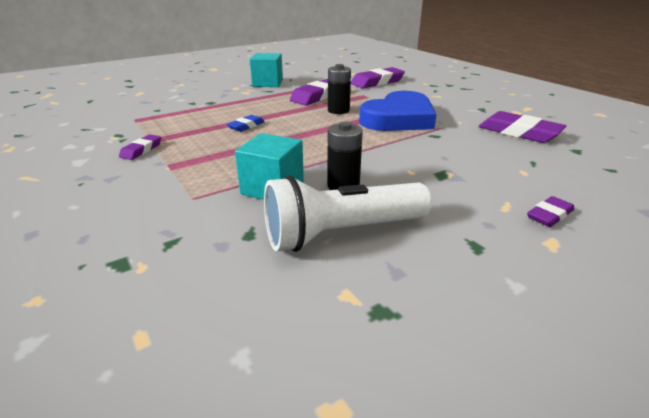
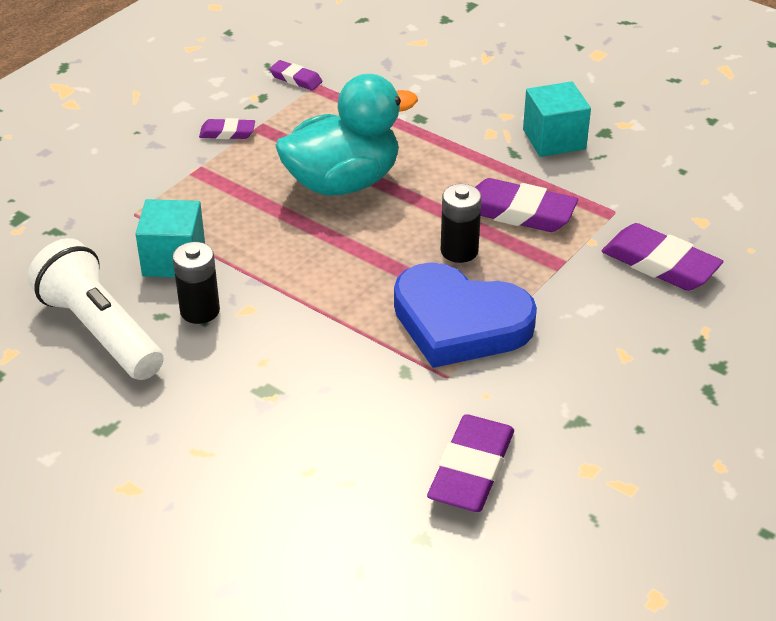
camera: 70 degrees right, 10 degrees up
(246, 126) = (343, 182): blue eraser -> turquoise duck
(549, 215) = (189, 489): purple eraser -> purple eraser (296, 79)

